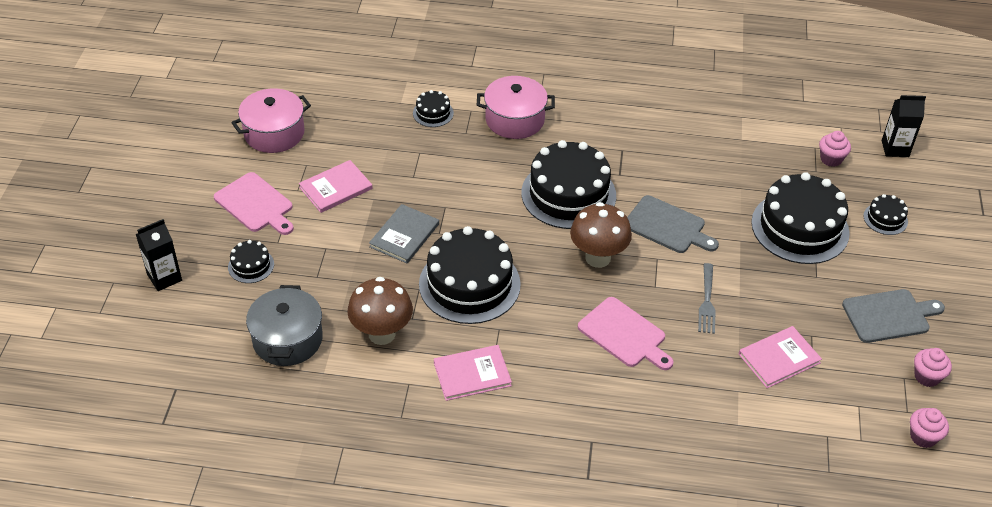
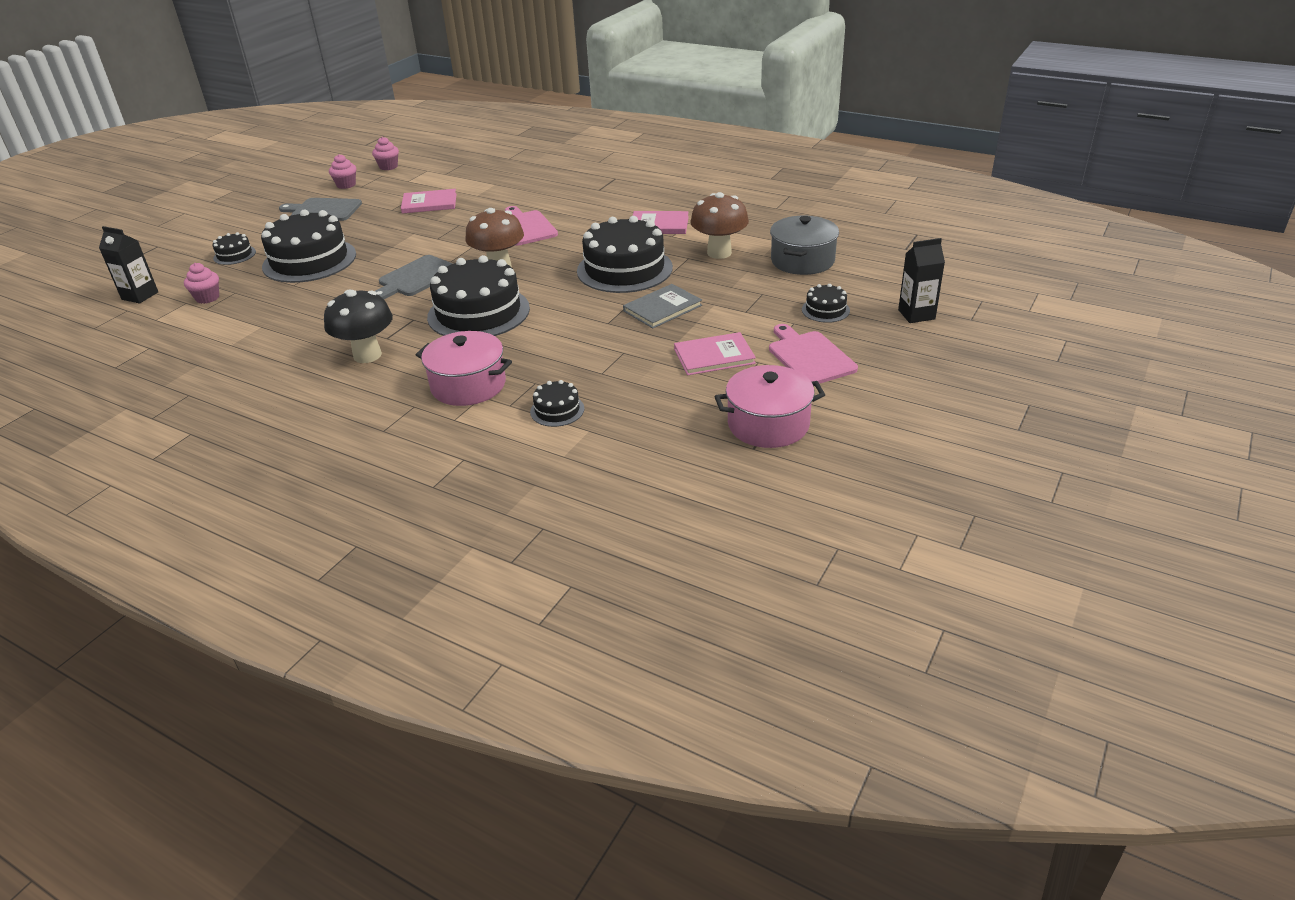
camera: 155 degrees left, 10 degrees down
(619, 130) = (367, 355): none -> black mushroom
(667, 226) = (416, 278): grey cutting board -> grey cutting board turned 105 degrees counterclockwise
(707, 301) = (442, 234): grey fork -> none

